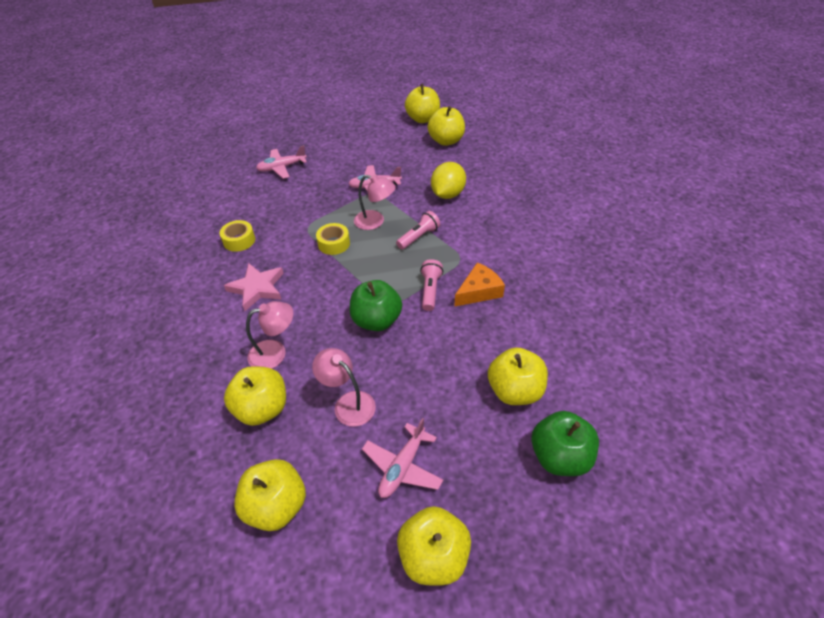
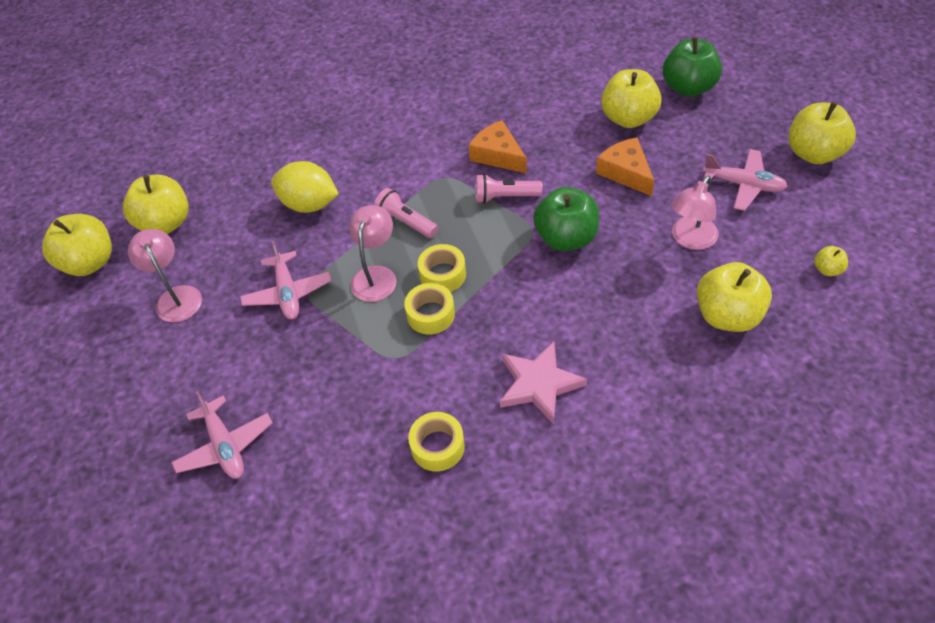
camera: 95 degrees left, 5 degrees up
(275, 352) = (645, 327): pink lamp -> pink lamp (176, 296)
(276, 506) = (827, 269): yellow apple -> yellow apple, size x0.46
(365, 251) = (443, 274): none -> yellow tape
(440, 374) = (626, 172): none -> orange cheese

